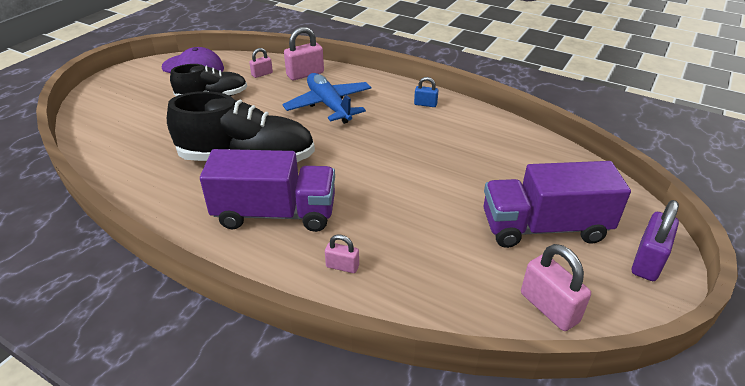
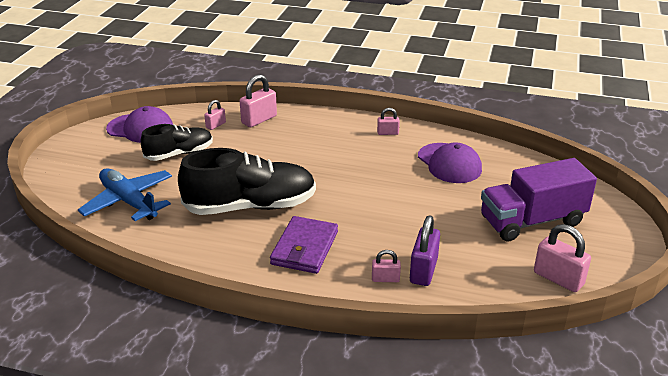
camera: 15 degrees left, 5 degrees down
(275, 213) = (304, 248): purple truck -> purple wallet
(329, 105) = (299, 146): blue plane -> blue plane (129, 202)
(425, 104) = (388, 133): blue padlock -> pink padlock
(476, 145) = (449, 163): none -> purple cap
(647, 261) = (617, 233): purple padlock -> purple padlock (423, 270)

